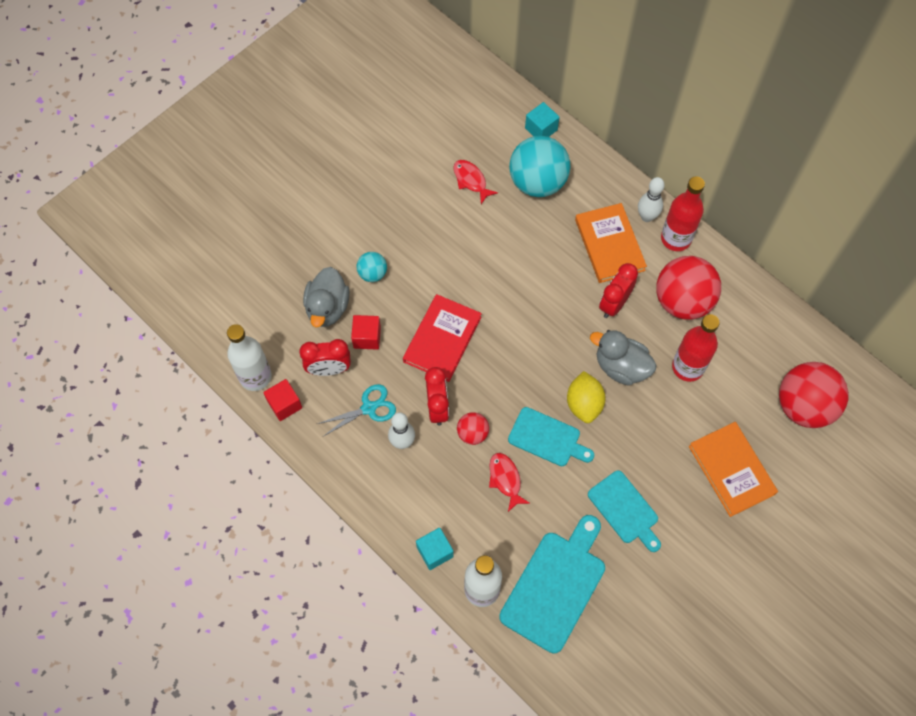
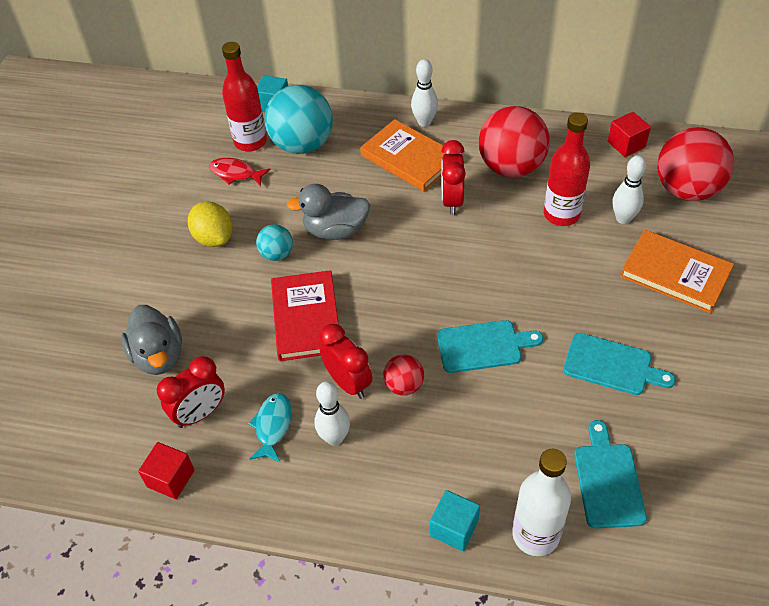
camera: 30 degrees left, 15 degrees down
(255, 376) = (116, 470): white bottle -> none
(367, 337) = (223, 360): red cube -> red cube (626, 144)
(369, 408) = (272, 426): turquoise scissors -> turquoise fish
(372, 273) = (188, 299): turquoise ball -> turquoise ball (277, 254)
(505, 479) = (472, 409): red fish -> none
(555, 586) = (608, 480): turquoise cutting board -> turquoise cutting board, size x0.64
(584, 404) = (493, 296): yellow lemon -> yellow lemon (214, 238)
(621, 367) = (501, 246): grey duck -> grey duck (335, 230)
(676, 238) = (464, 125): red bottle -> red bottle (250, 142)
(732, 400) = (623, 218): none -> white bowling pin

